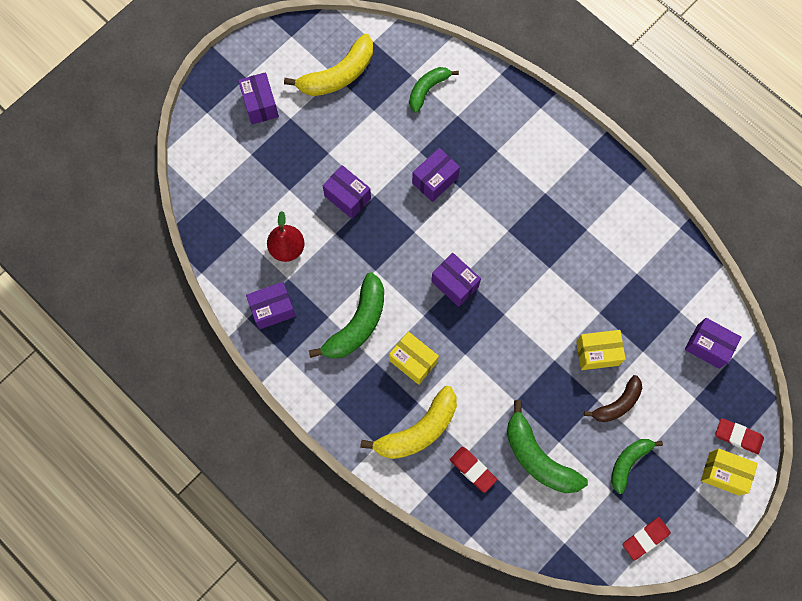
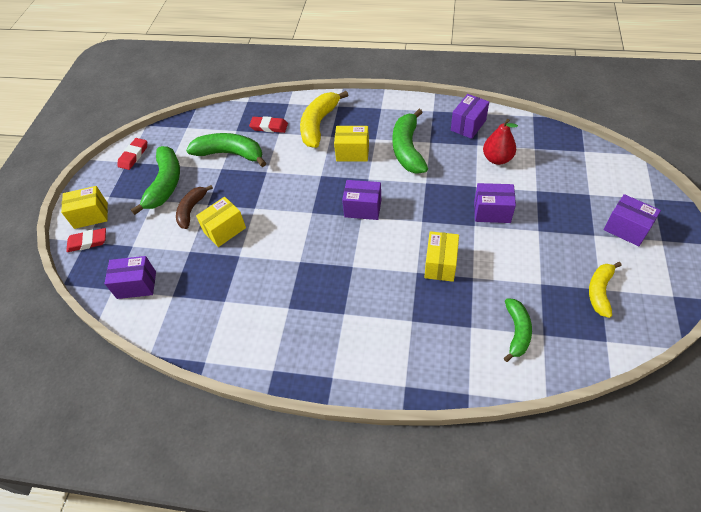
camera: 150 degrees right, 20 degrees down
(338, 75) = (600, 291): yellow banana -> yellow banana, size x0.63
(435, 180) = (440, 264): purple box -> yellow box
(628, 462) = (165, 184): green banana -> green banana, size x1.58

